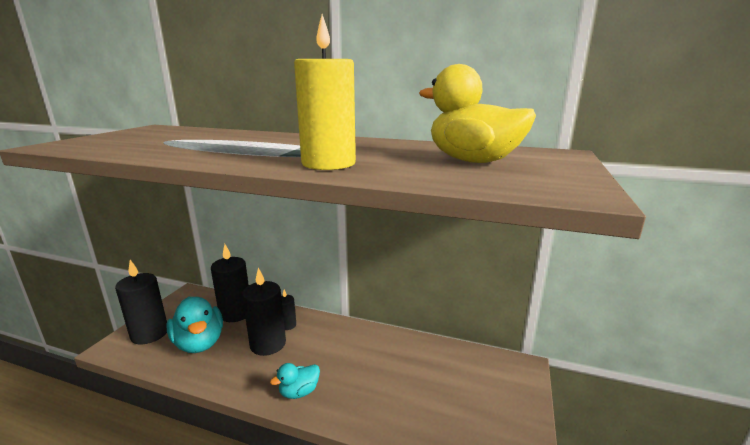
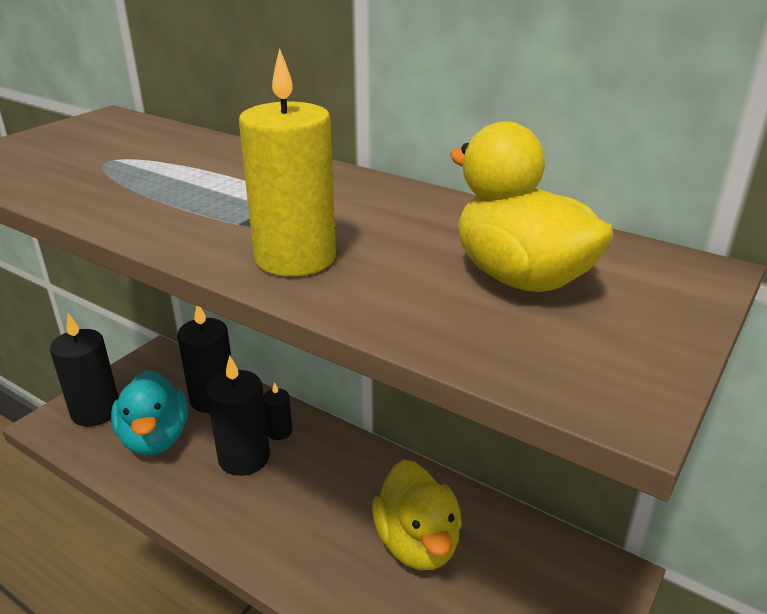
camera: 15 degrees right, 10 degrees up
(299, 392) = (266, 541): turquoise duck -> none
(400, 373) = (417, 543): none -> yellow duck

